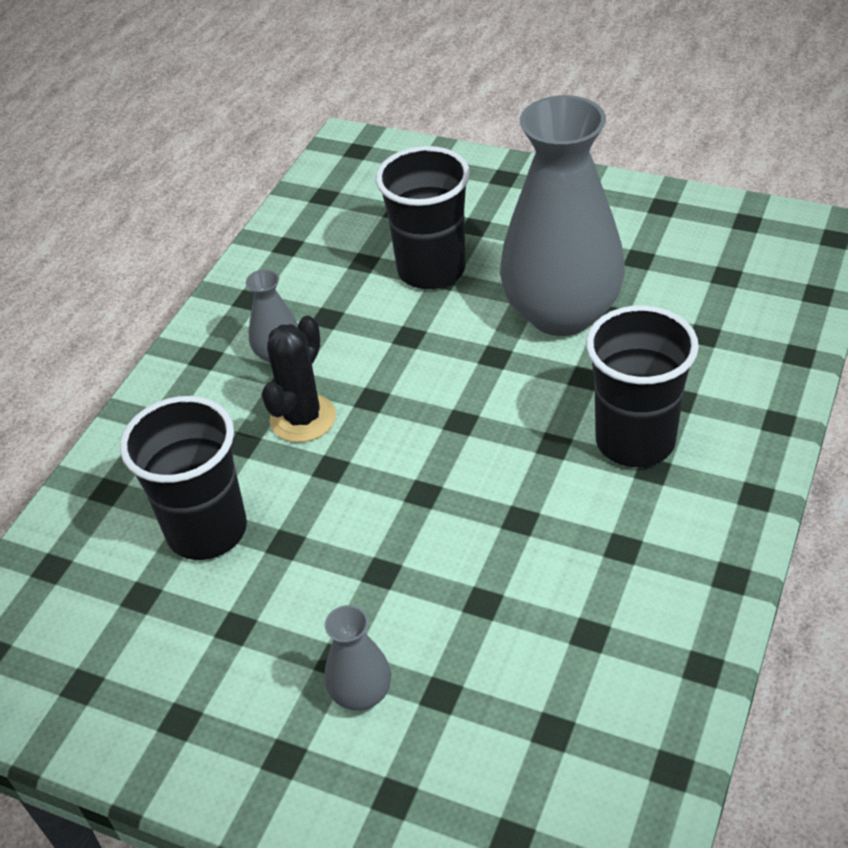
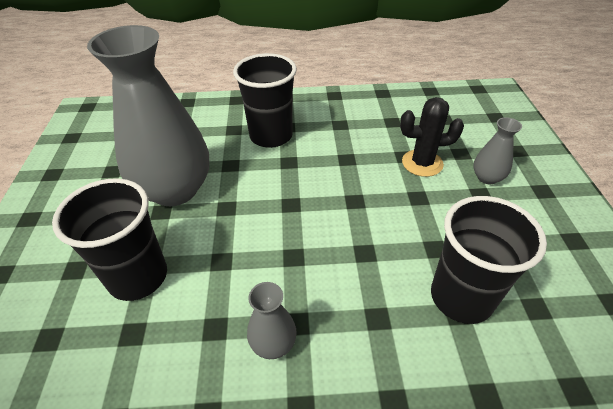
camera: 120 degrees left, 0 degrees up
(303, 418) = (332, 289): black cactus -> black cactus (422, 163)

